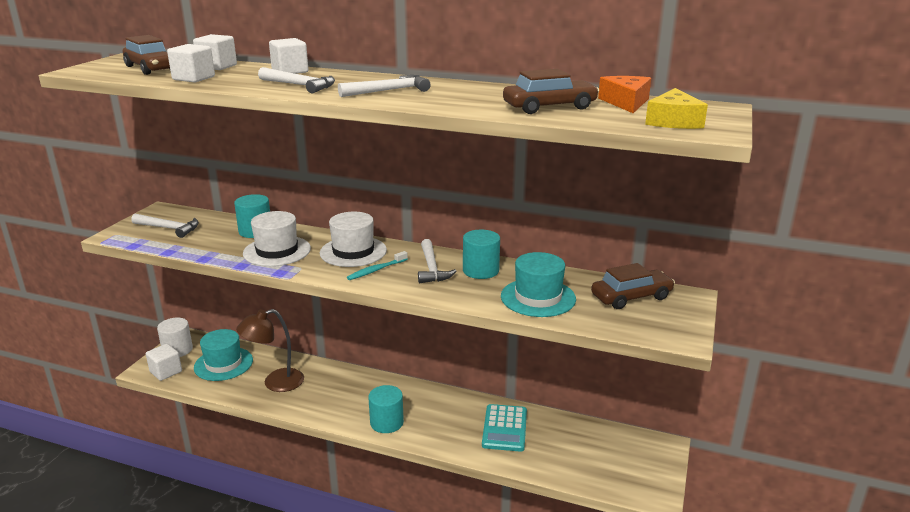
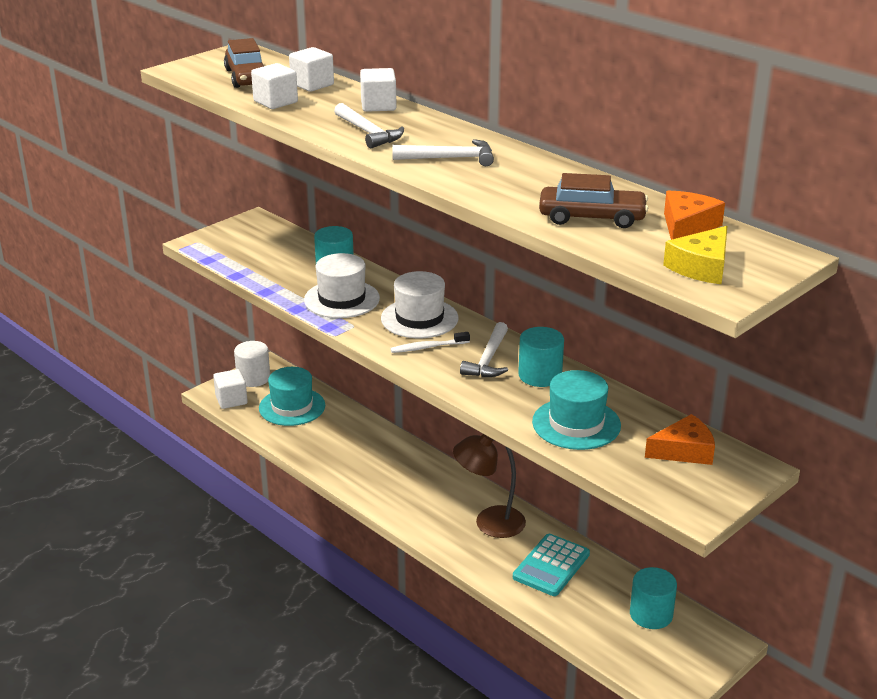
camera: 25 degrees right, 5 degrees up
(169, 228) = (251, 245): white hammer -> none
(275, 383) = (334, 443): brown lamp -> brown lamp (489, 522)
(376, 270) = (428, 347): turquoise toothbrush -> white toothbrush
(386, 422) = (426, 520): turquoise cylinder -> turquoise cylinder (651, 614)
(631, 297) = (684, 451): brown car -> orange cheese

